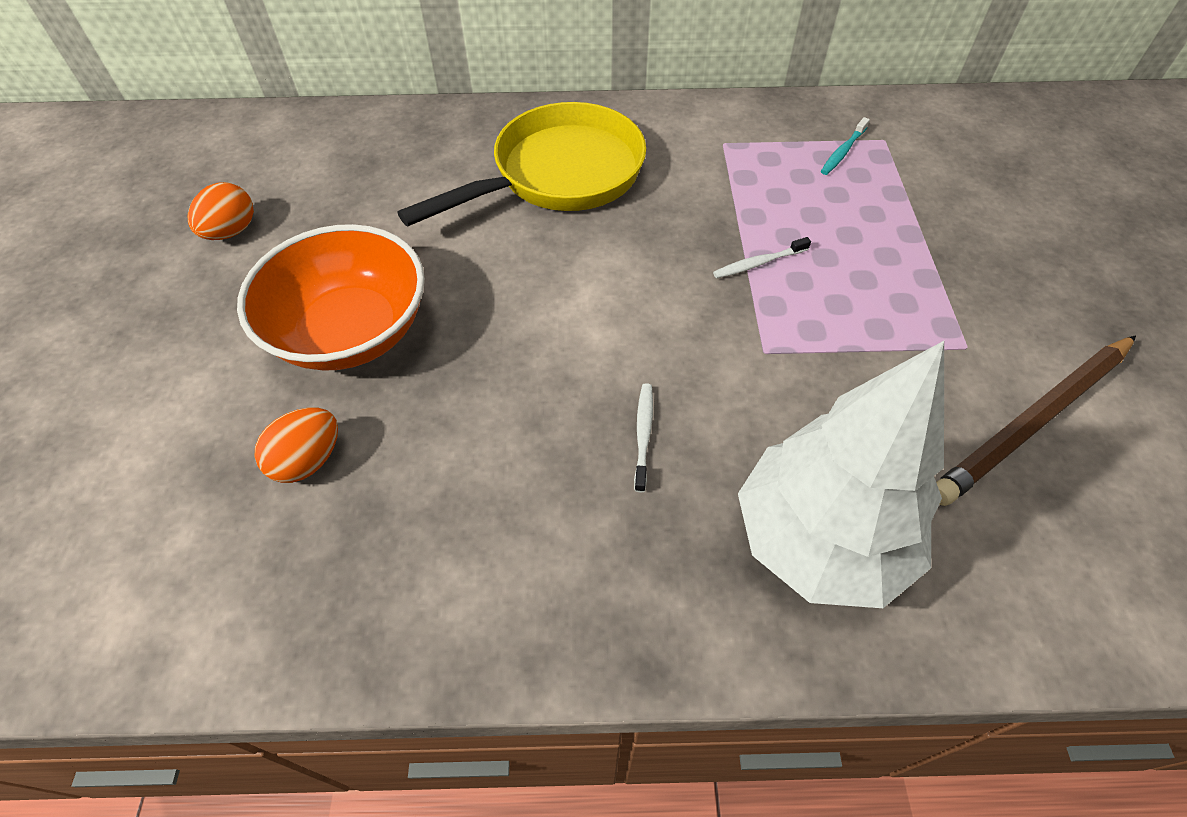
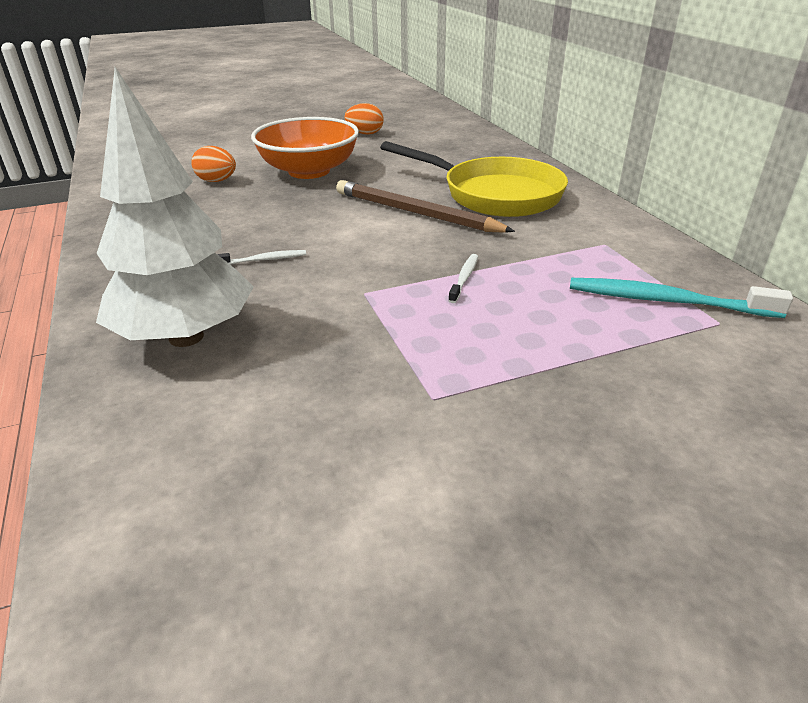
camera: 70 degrees right, 20 degrees down
(758, 263) = (464, 278): white toothbrush -> white toothbrush turned 60 degrees clockwise
(842, 152) = (666, 301): turquoise toothbrush -> turquoise toothbrush, size x1.98
(1033, 421) = (351, 448): brown pencil -> brown pencil (416, 213)

